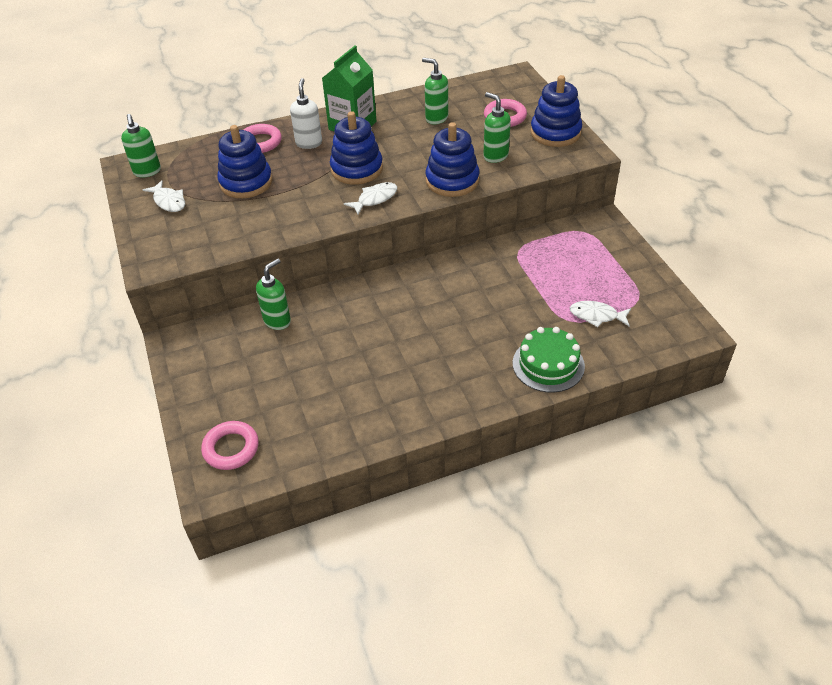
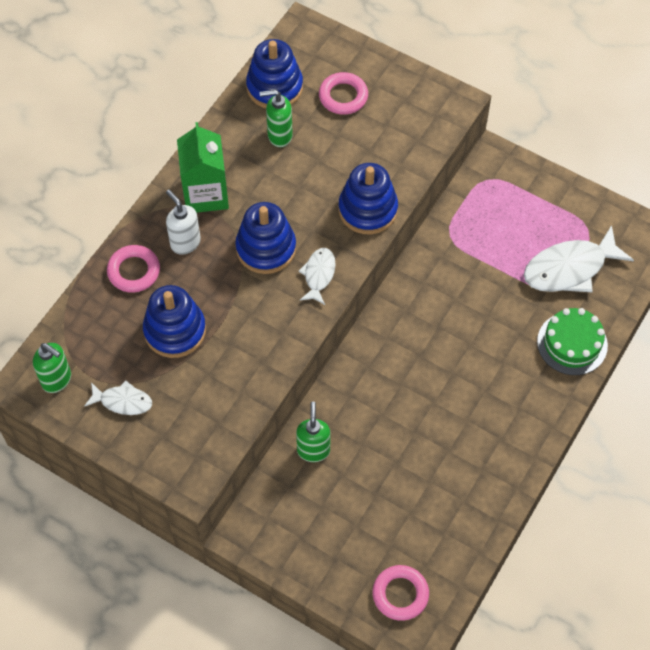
camera: 40 degrees left, 15 degrees up
(495, 156) = (379, 154): green soap dispenser -> none
(555, 133) = (407, 92): blue stacking toy -> blue stacking toy (274, 87)
(596, 316) = (570, 268): white fish -> white fish, size x1.84

